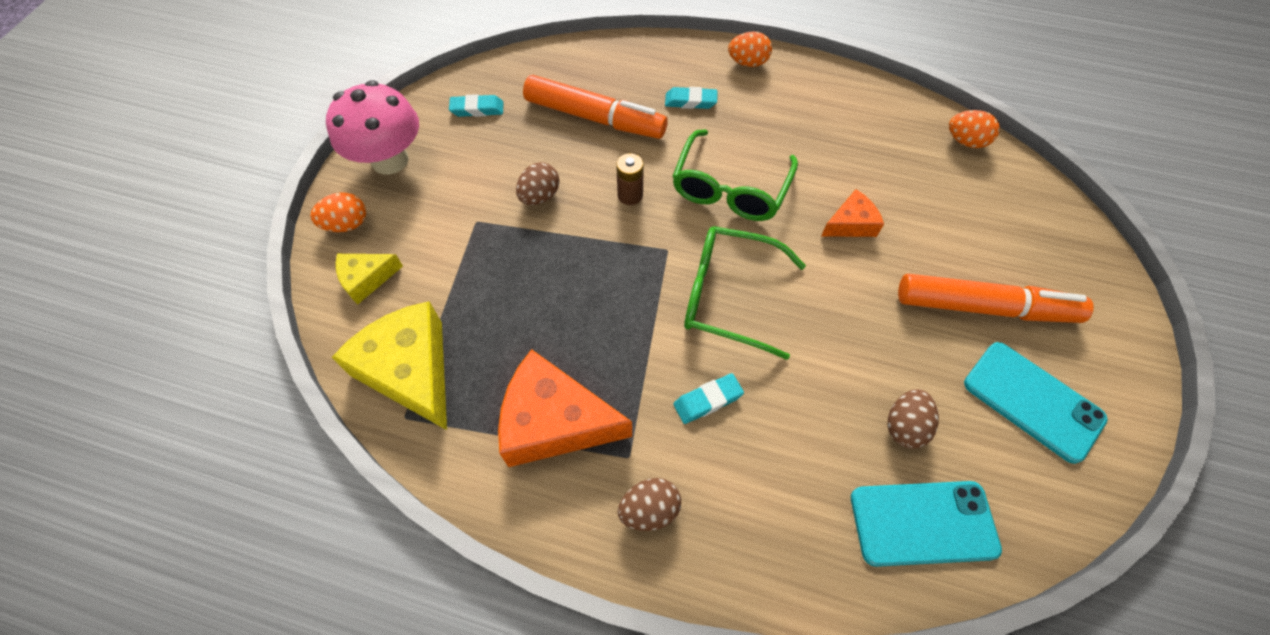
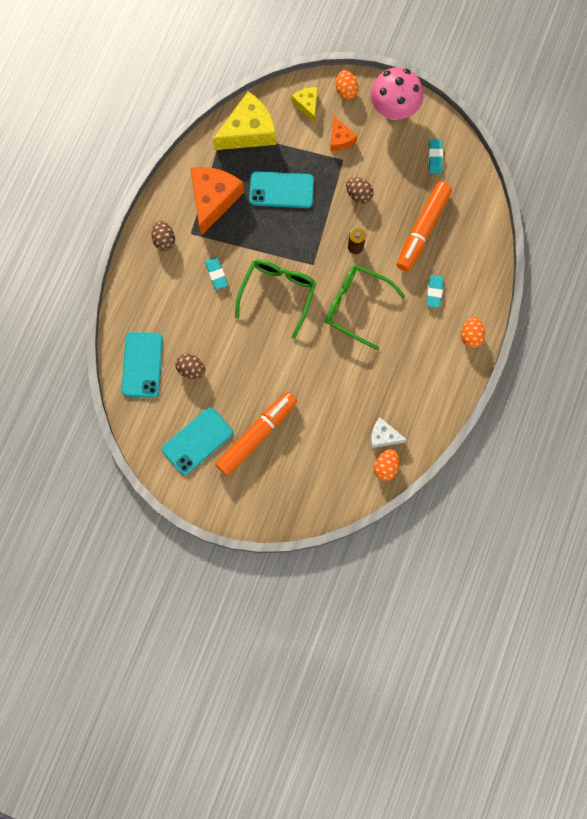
camera: 95 degrees right, 15 degrees up
(533, 306) = (281, 190): none -> turquoise phone
(851, 224) = (323, 374): orange cheese -> orange cheese (340, 139)
(921, 146) = (383, 436): none -> white cheese
(984, 307) = (257, 435): orange marker -> orange marker turned 150 degrees counterclockwise

